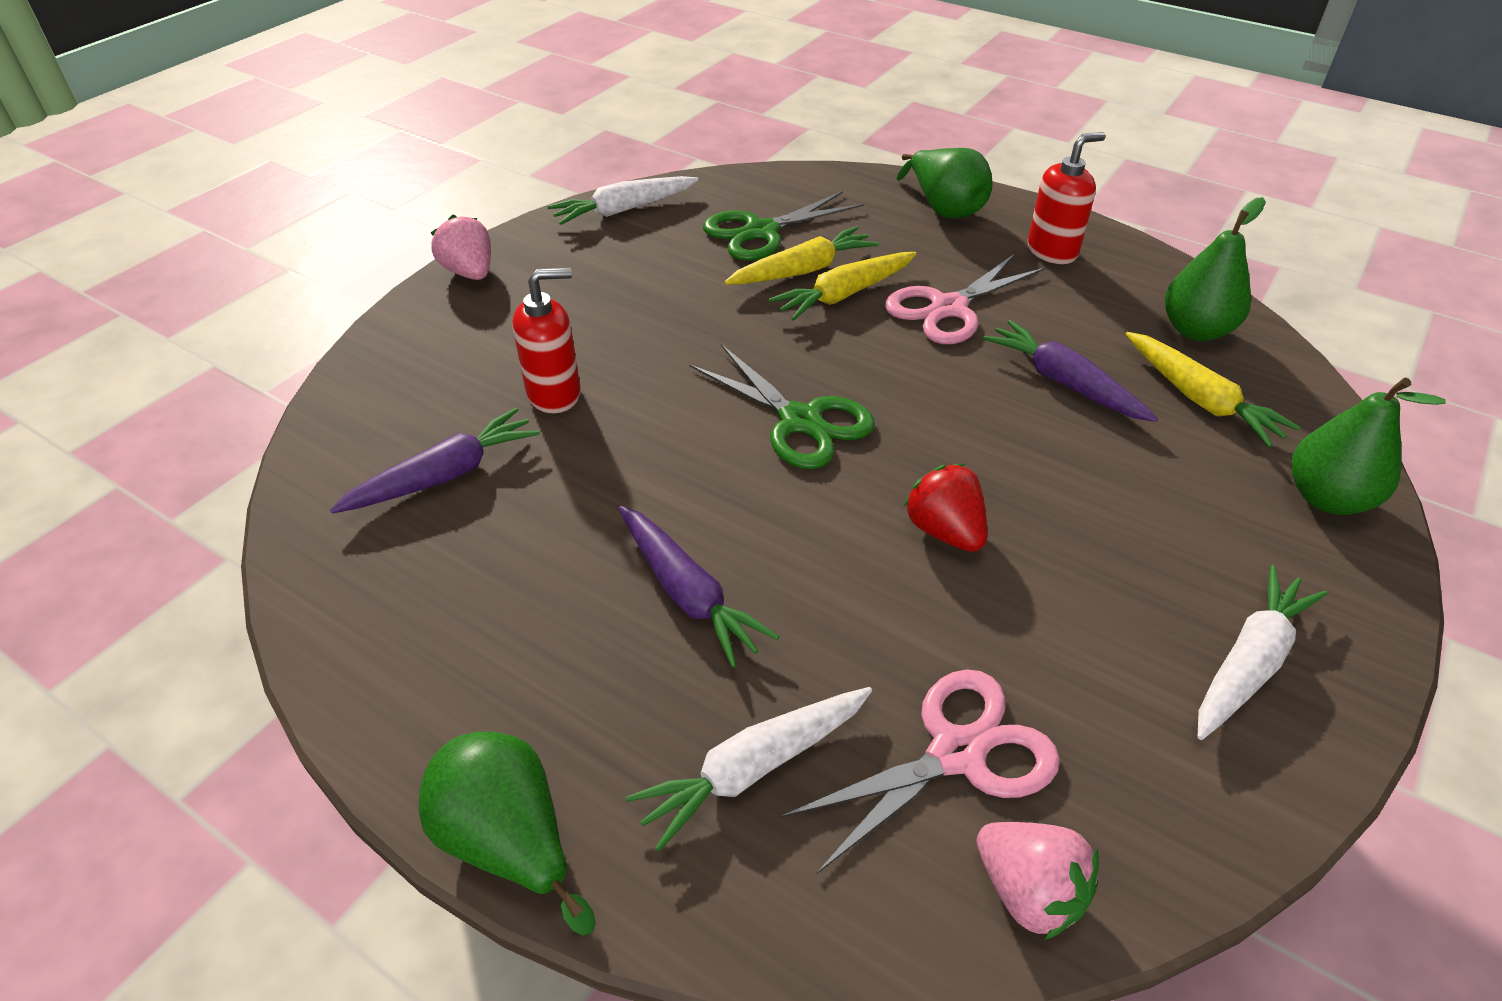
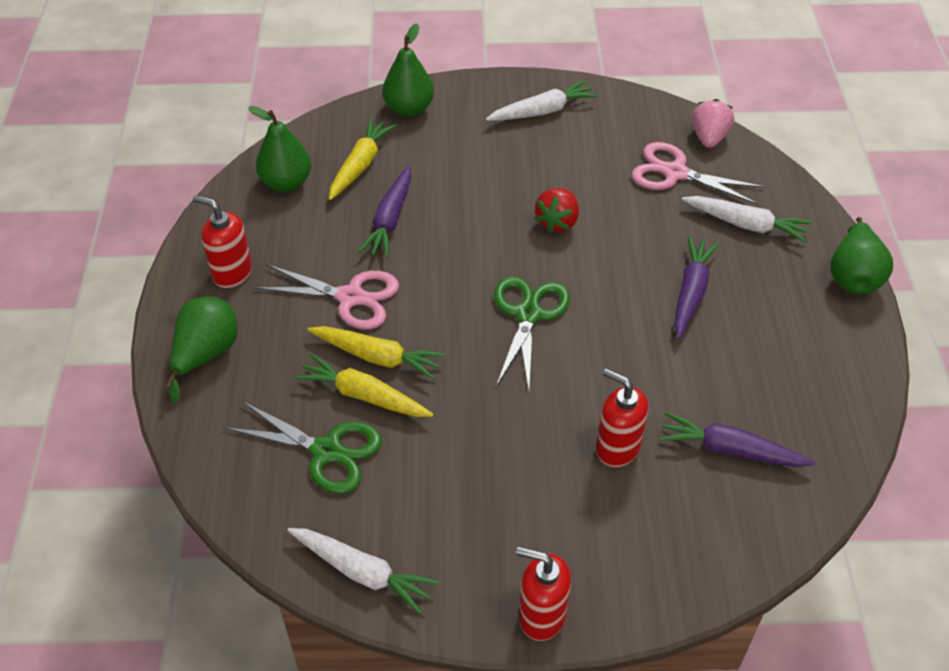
camera: 125 degrees left, 5 degrees up
(470, 272) = (541, 616): pink strawberry -> red soap dispenser
(1249, 662) = (543, 111): white carrot -> white carrot turned 150 degrees clockwise

